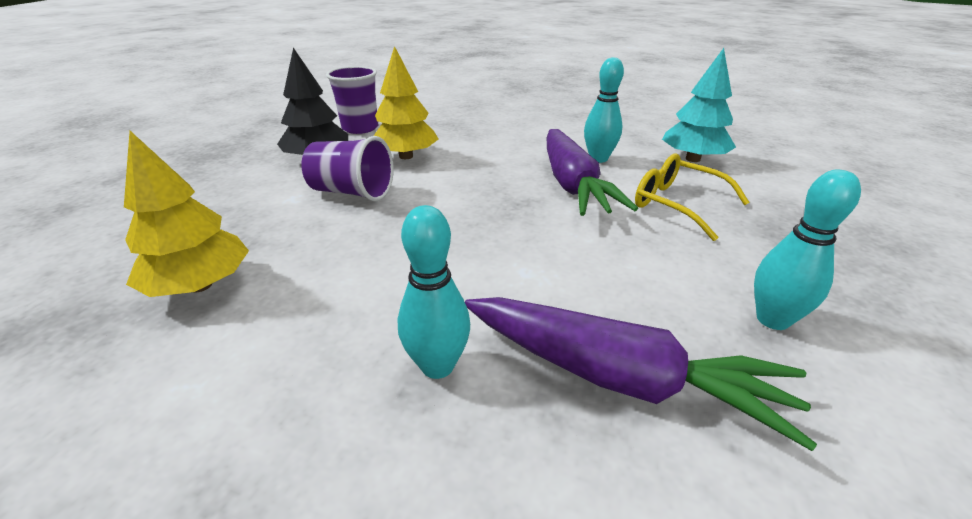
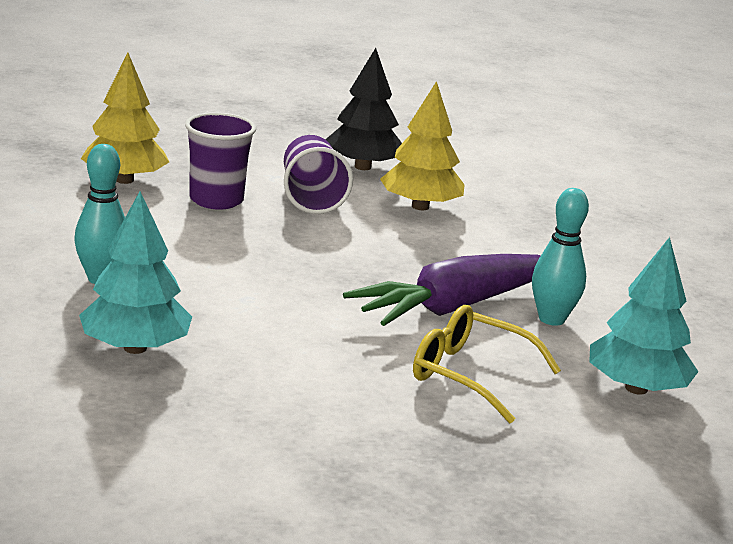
camera: 60 degrees right, 10 degrees down
(360, 128) = (465, 168): purple cup -> purple cup (216, 200)
(619, 377) = (135, 348): purple carrot -> turquoise tree
(677, 204) = (470, 375): yellow glasses -> yellow glasses turned 75 degrees counterclockwise
(772, 319) = (267, 421): turquoise bowling pin -> none

